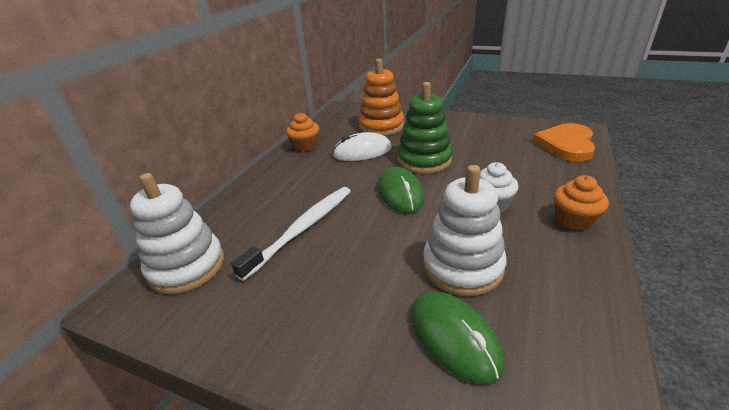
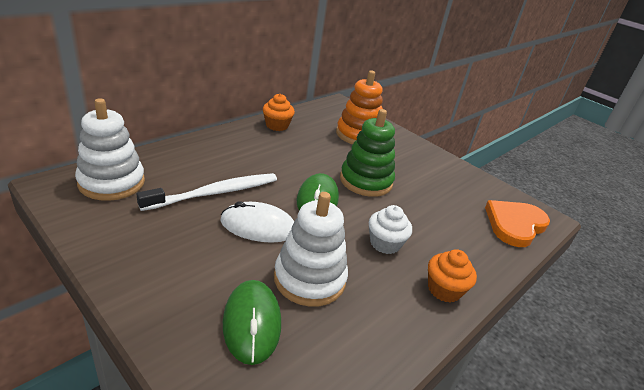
camera: 15 degrees right, 0 degrees up
(362, 151) = (320, 150): white mouse -> white mouse (258, 226)

